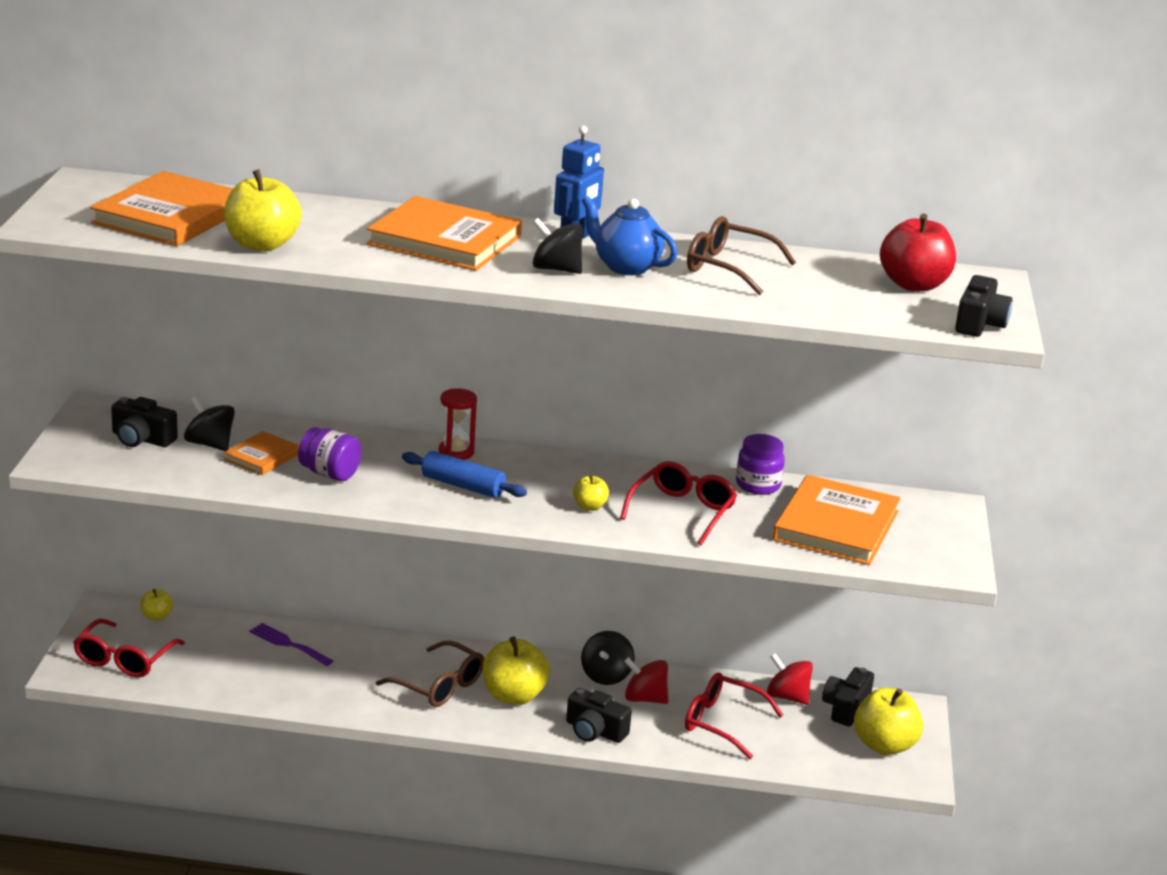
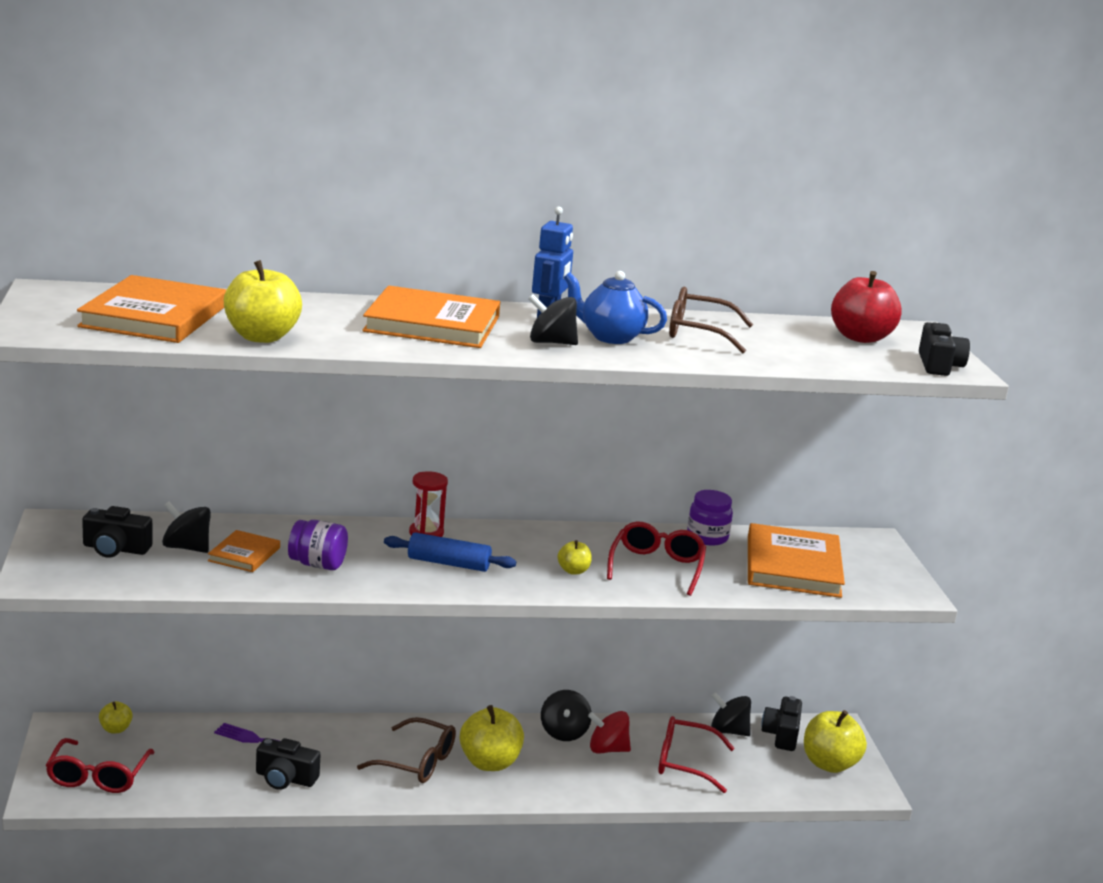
camera: 15 degrees left, 5 degrees down
(595, 731) = (577, 786): black camera -> black camera (285, 778)
(787, 697) = (728, 731): red spinning top -> black spinning top

